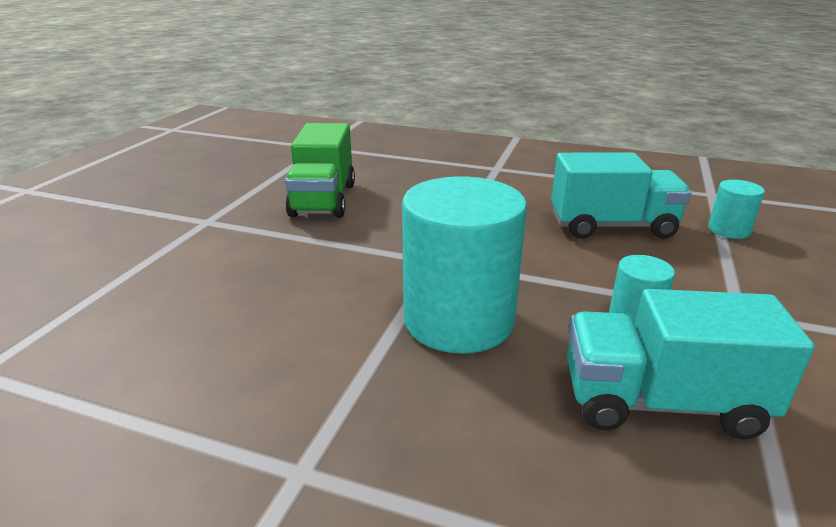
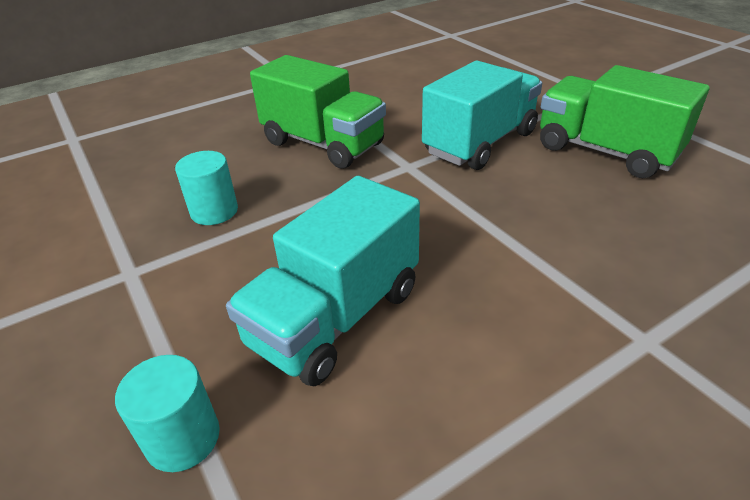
camera: 130 degrees right, 10 degrees up
(458, 320) = (323, 144): turquoise cylinder -> green truck
(661, 402) = (162, 172): turquoise truck -> turquoise truck (480, 143)

